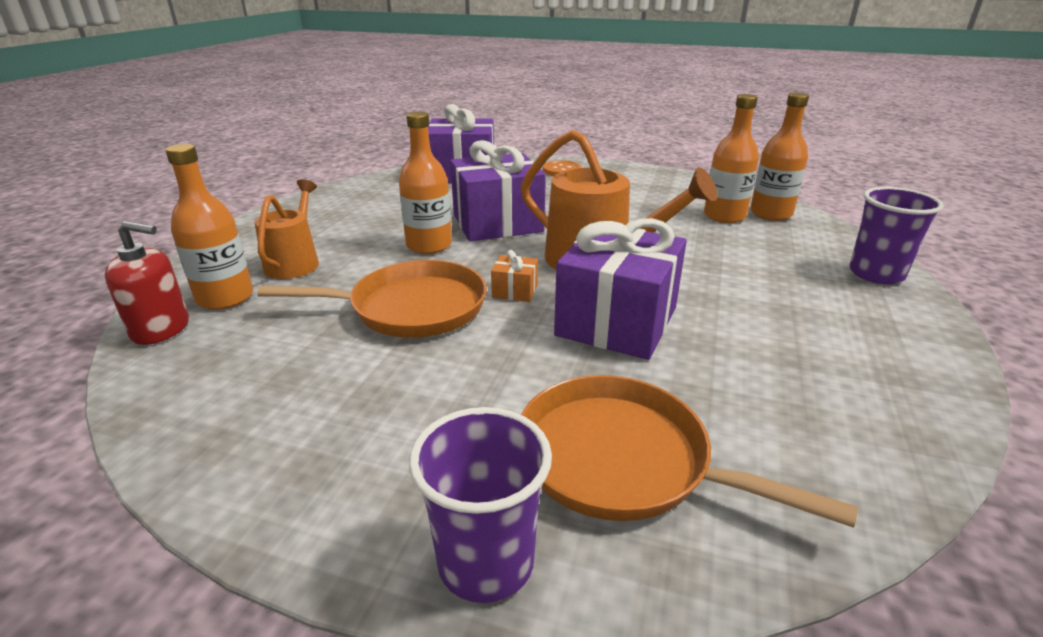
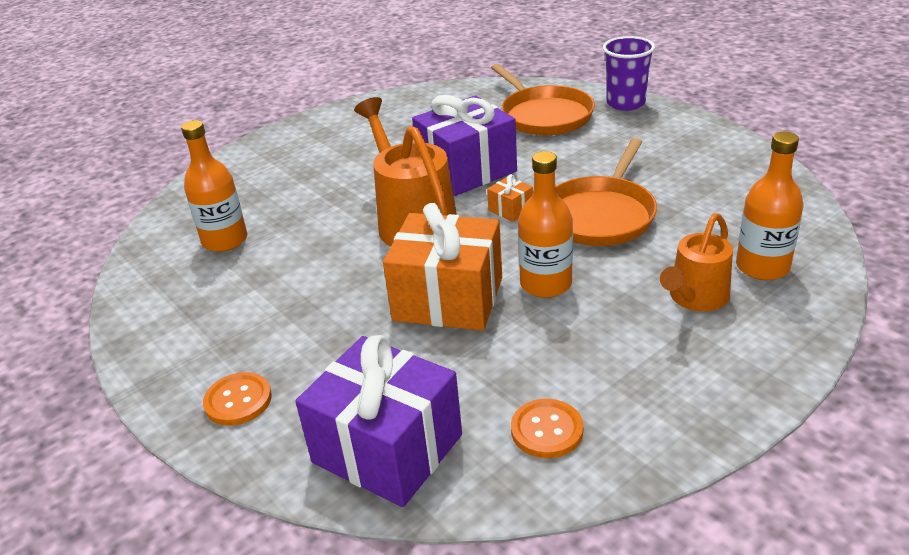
camera: 145 degrees left, 5 degrees up
(161, 329) = (810, 246): red soap dispenser -> none
(381, 192) = (546, 430): none -> orange button
(411, 308) = (601, 215): orange pan -> orange pan turned 90 degrees counterclockwise
(497, 223) = (448, 299): purple gift -> orange gift
(770, 214) = (182, 231): orange bottle -> none
(876, 274) = (248, 158): purple cup -> none

